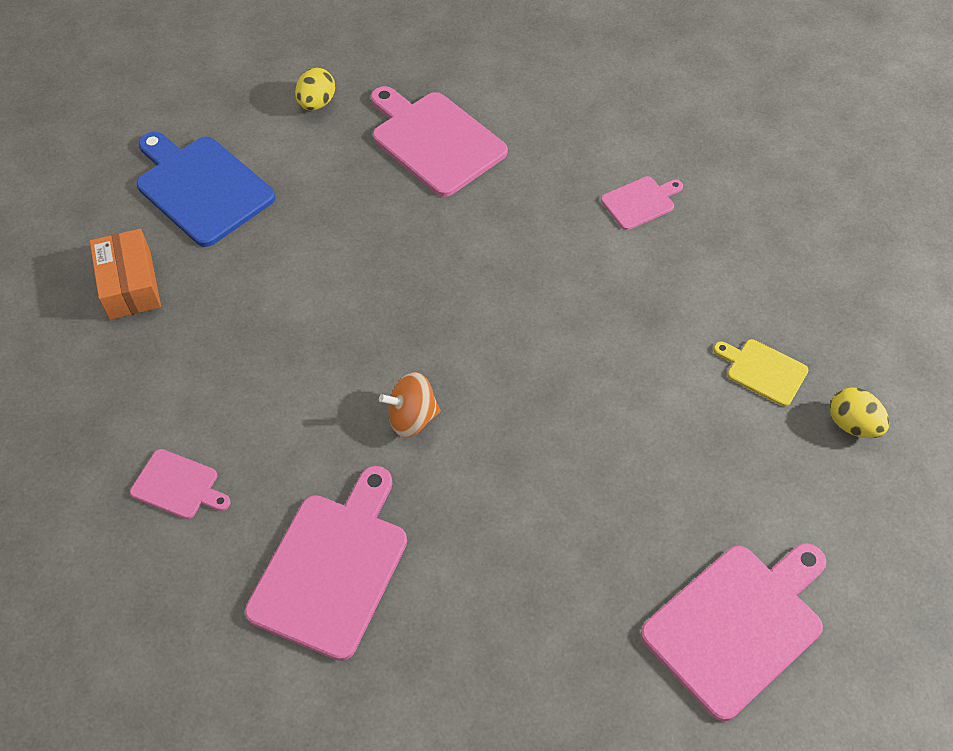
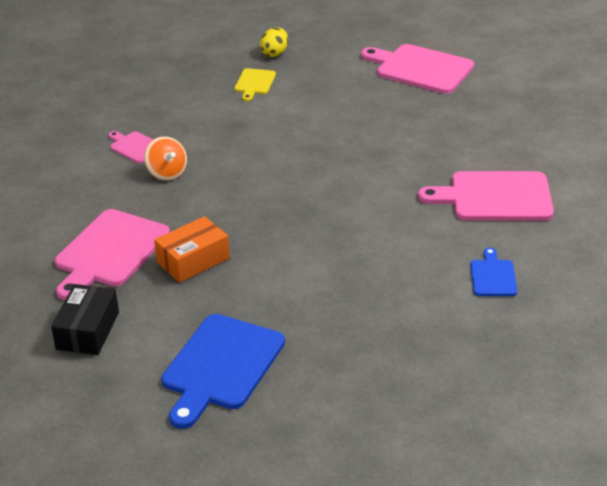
camera: 110 degrees left, 20 degrees down
(130, 284) = (346, 368): orange box -> orange box (193, 260)
(178, 485) = (493, 276): pink cutting board -> blue cutting board
(317, 103) = (88, 330): yellow egg -> black box
(412, 417) = (372, 196): orange spinning top -> orange spinning top (167, 173)

